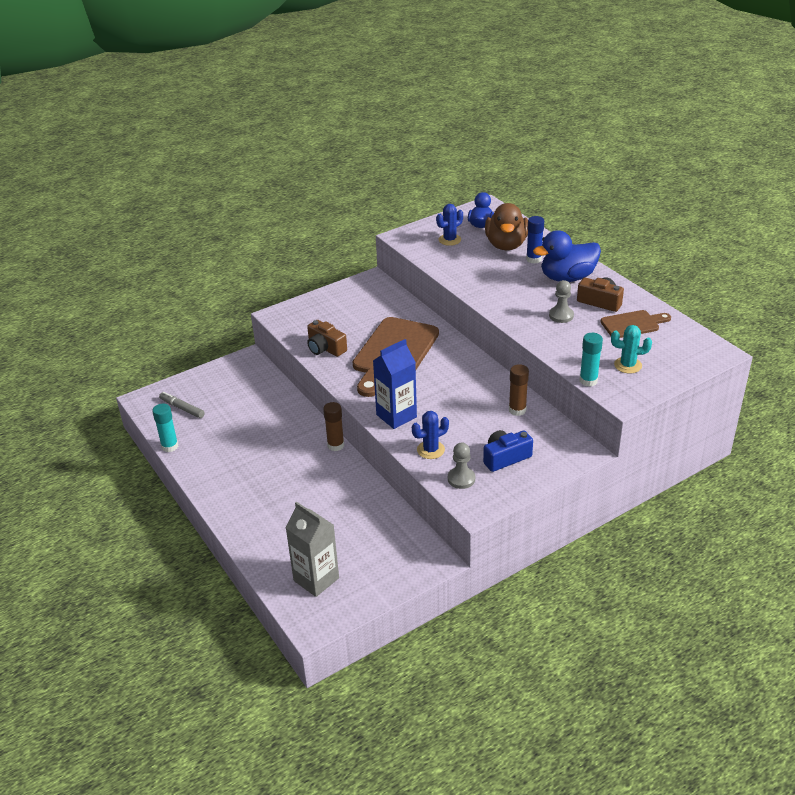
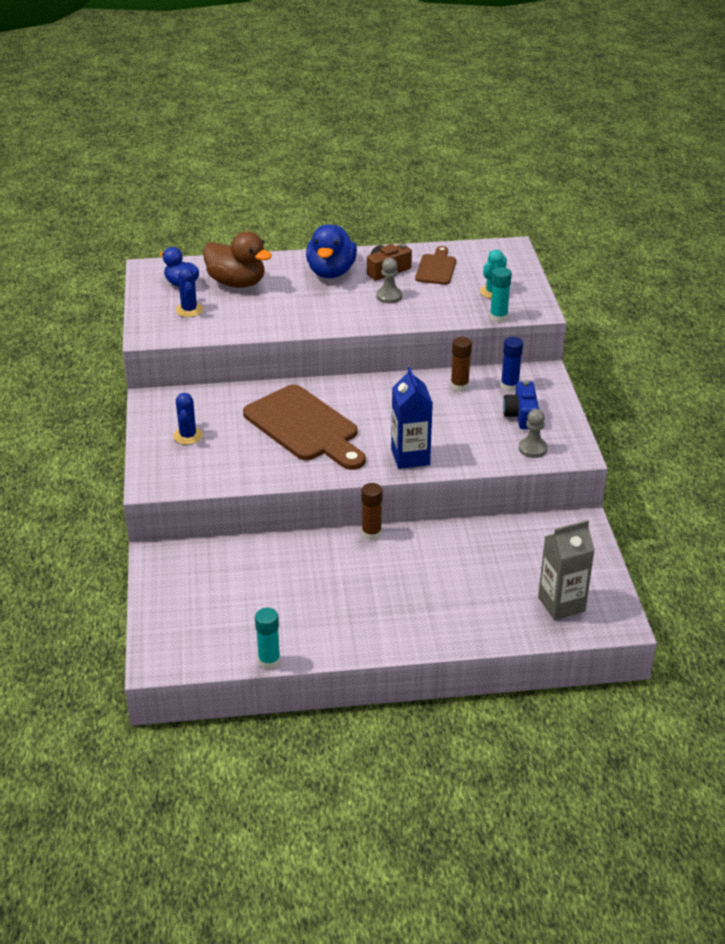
camera: 65 degrees left, 0 degrees up
(182, 408) = (204, 633): grey marker -> none
(325, 348) = (251, 468): brown camera -> none
(430, 450) = (478, 453): blue cactus -> blue cactus (188, 436)
(533, 259) = (280, 277): blue glue stick -> blue glue stick (509, 386)

